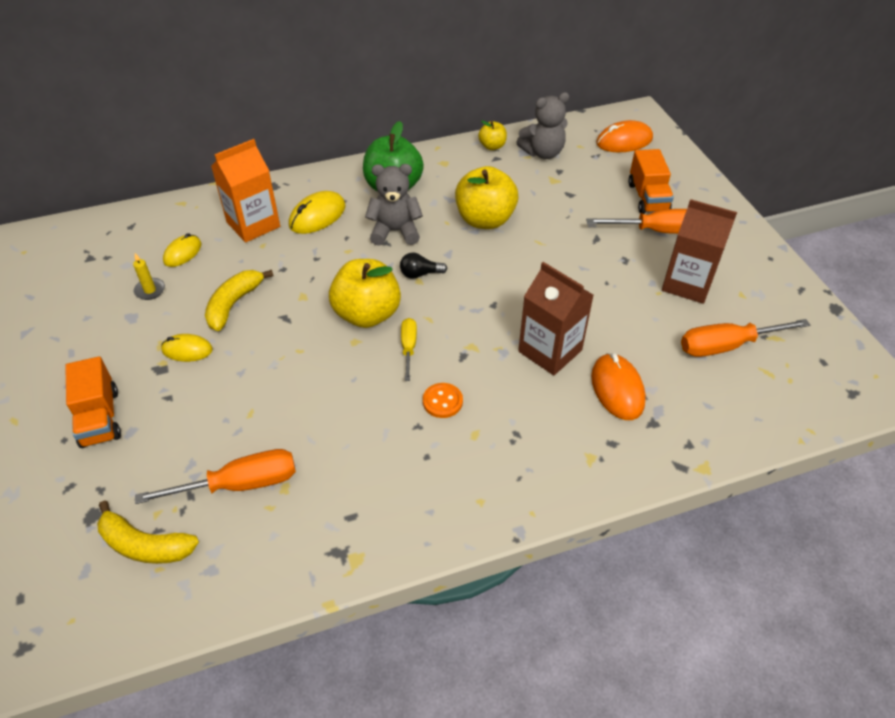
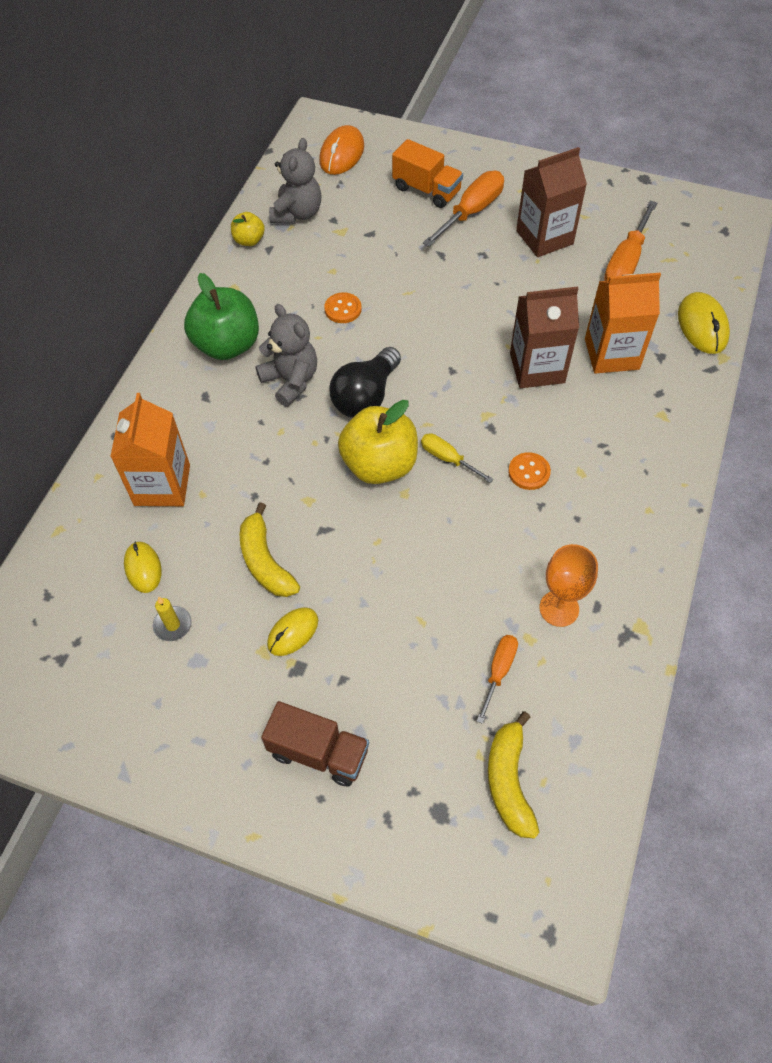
camera: 50 degrees left, 10 degrees up
(100, 418) = (318, 752): orange truck -> brown truck
(145, 545) = (509, 781): yellow banana -> yellow banana turned 120 degrees clockwise
(239, 484) = (498, 672): orange screwdriver -> orange screwdriver, size x0.58
(317, 216) = (205, 426): yellow mouse -> yellow mouse (702, 326)
(328, 491) = (559, 608): none -> orange goblet
(395, 231) = (291, 381): grey teddy bear -> grey teddy bear turned 105 degrees clockwise
(420, 274) = (365, 397): black light bulb -> black light bulb, size x1.87
(485, 220) = (343, 309): yellow apple -> orange button
(617, 389) = (611, 354): orange mouse -> orange carton

